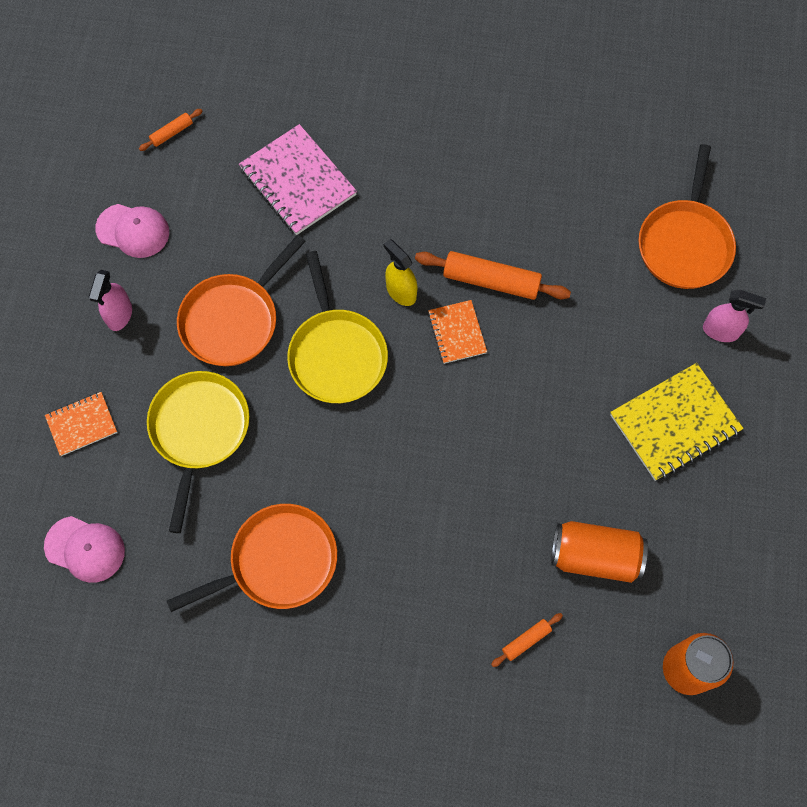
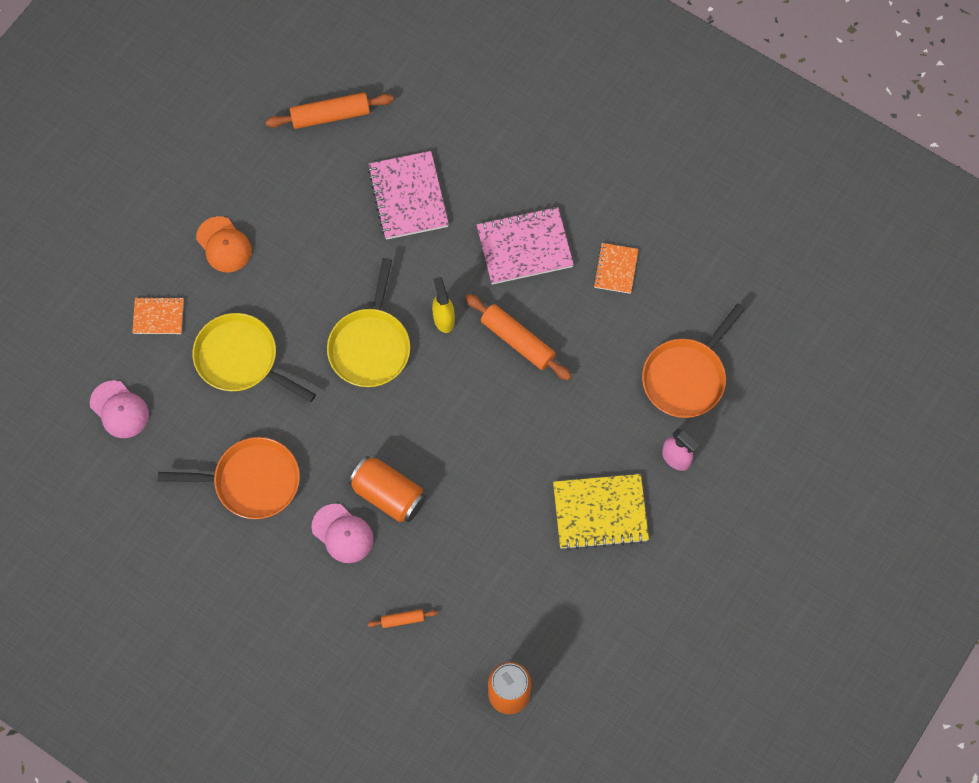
camera: 25 degrees right, 0 degrees up
(119, 315) = (224, 245): pink spray bottle -> orange cap
(133, 231) = (264, 182): pink cap -> pink cap (342, 533)
(172, 133) = (330, 116): orange rolling pin -> orange rolling pin, size x2.01
(199, 431) = (241, 359): yellow pan -> yellow pan turned 90 degrees counterclockwise
(233, 320) = (306, 285): orange pan -> none
(447, 182) = (524, 247): none -> pink notebook
(456, 333) = (470, 369): orange notebook -> orange notebook (615, 269)
(595, 556) = (485, 583): orange can -> orange can (388, 495)

